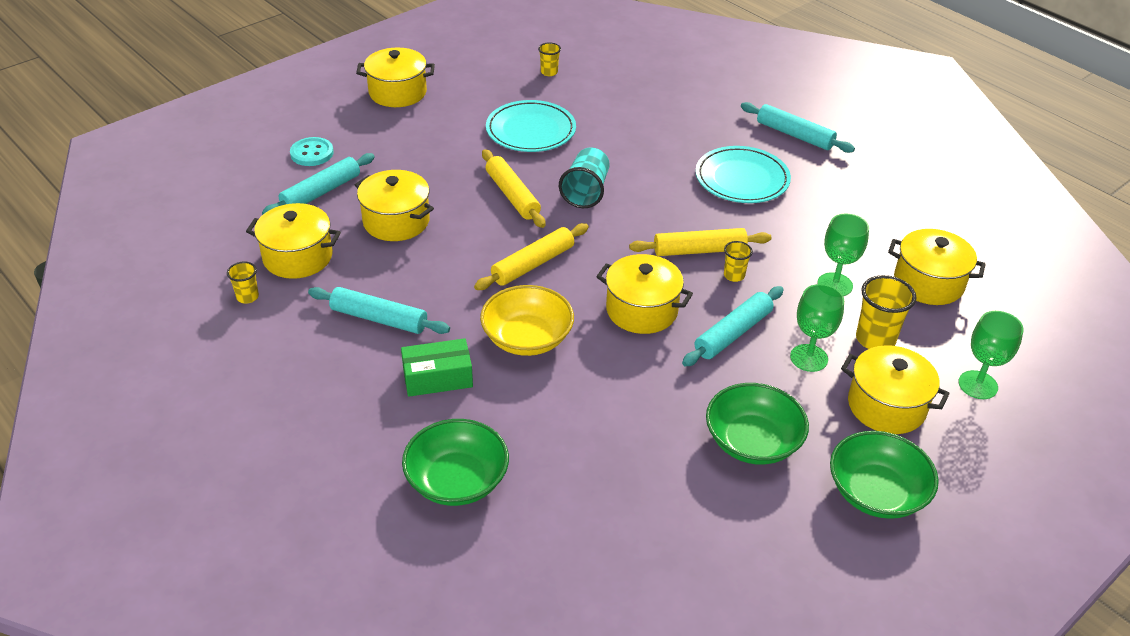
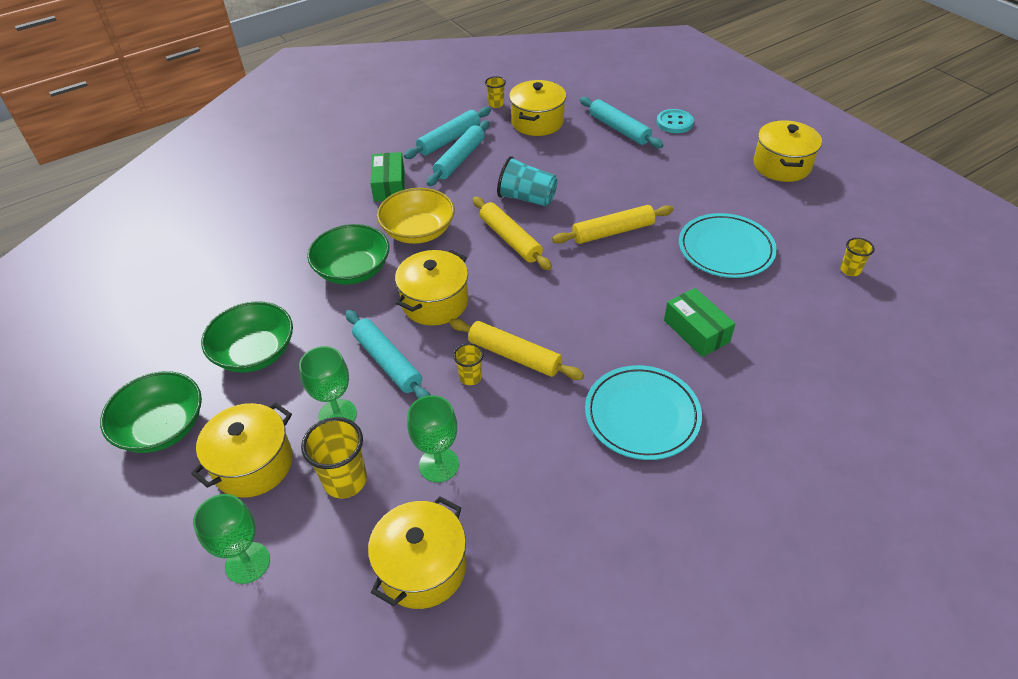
camera: 100 degrees right, 5 degrees up
(396, 221) = (577, 166): yellow pot -> none
(457, 480) = (290, 193): green bowl -> green bowl (353, 270)
(586, 192) = (618, 281): turquoise cup -> turquoise cup (527, 198)
(640, 150) = (696, 331): none -> green box
(699, 250) = (514, 356): yellow rolling pin -> yellow rolling pin turned 60 degrees counterclockwise
(794, 135) = (746, 494): turquoise rolling pin -> turquoise rolling pin (449, 139)

